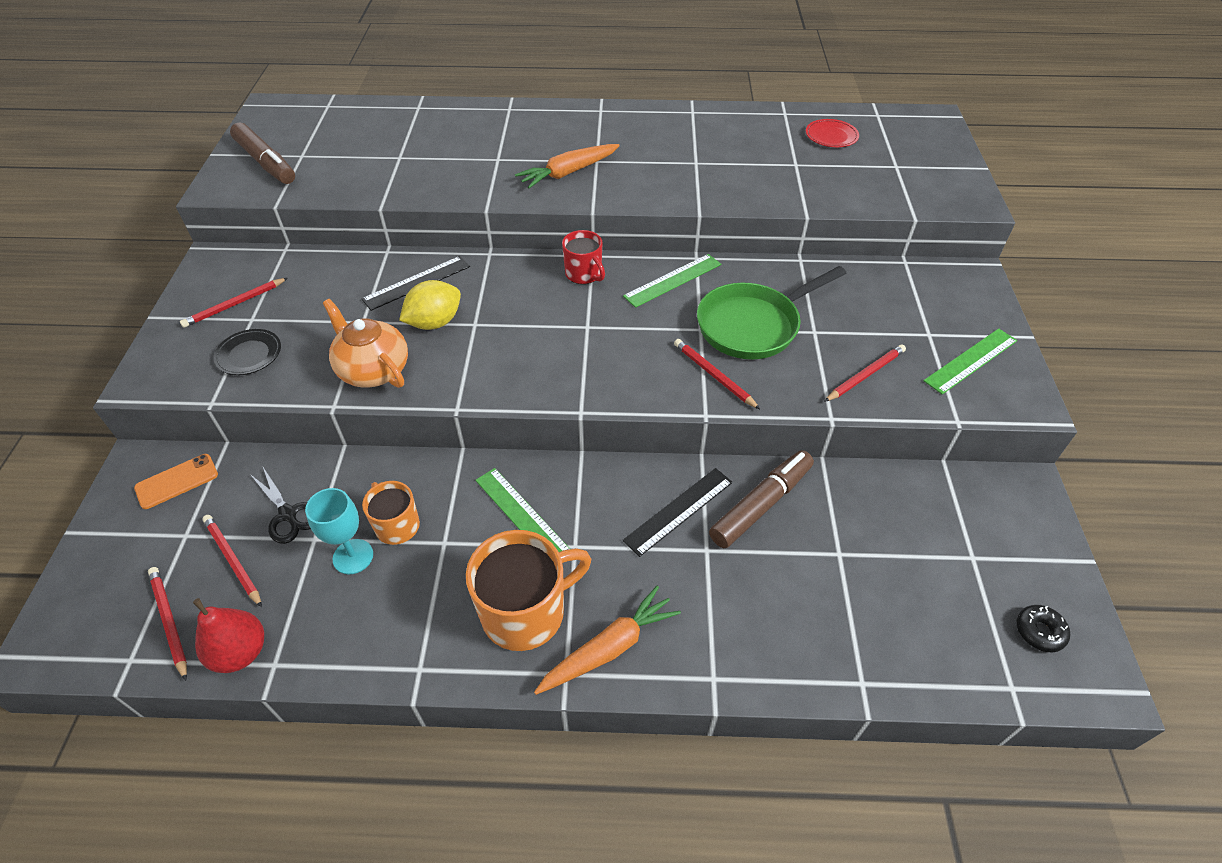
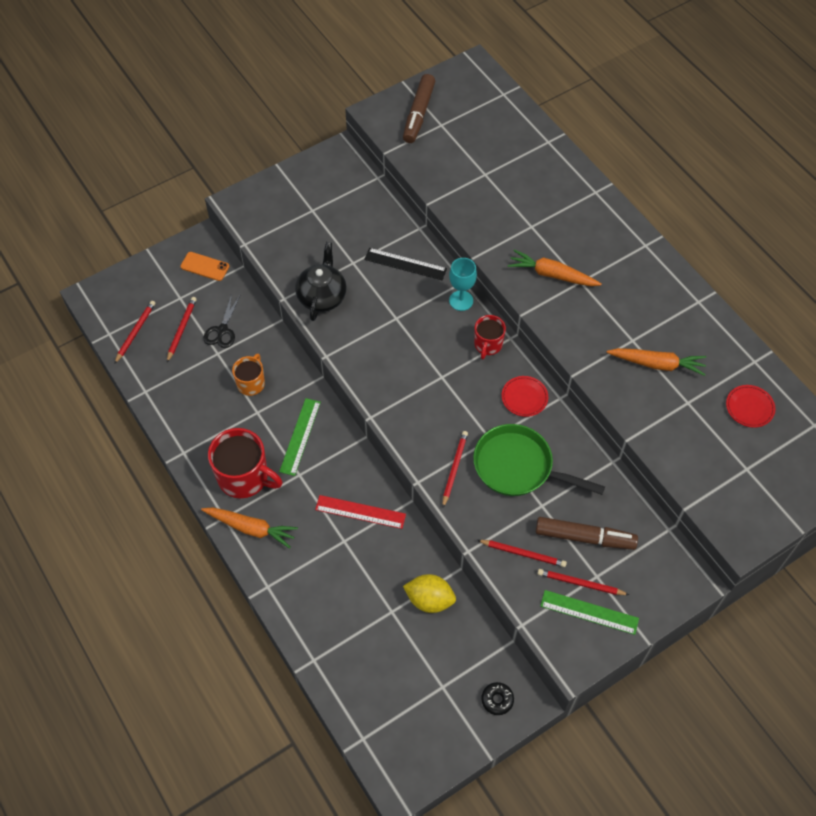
camera: 55 degrees right, 10 degrees up
(235, 304) = (316, 193): red pencil -> red pencil (580, 583)
(240, 652) = (141, 373): red pear -> none
(249, 354) = (287, 231): black plate -> none
(353, 556) = (220, 378): turquoise goblet -> turquoise goblet (461, 300)
(373, 370) = (322, 296): orange teapot -> black teapot
(434, 322) = (381, 297): yellow lemon -> yellow lemon (429, 600)
(526, 612) = (244, 477): orange mug -> red mug
(673, 280) = (524, 397): green ruler -> red plate
(679, 511) = (360, 512): black ruler -> red ruler
(737, 161) = (657, 364): none -> orange carrot
(761, 504) = (397, 552): brown marker -> brown marker (584, 537)
(1039, 631) = (412, 742): black donut -> black donut (497, 700)

